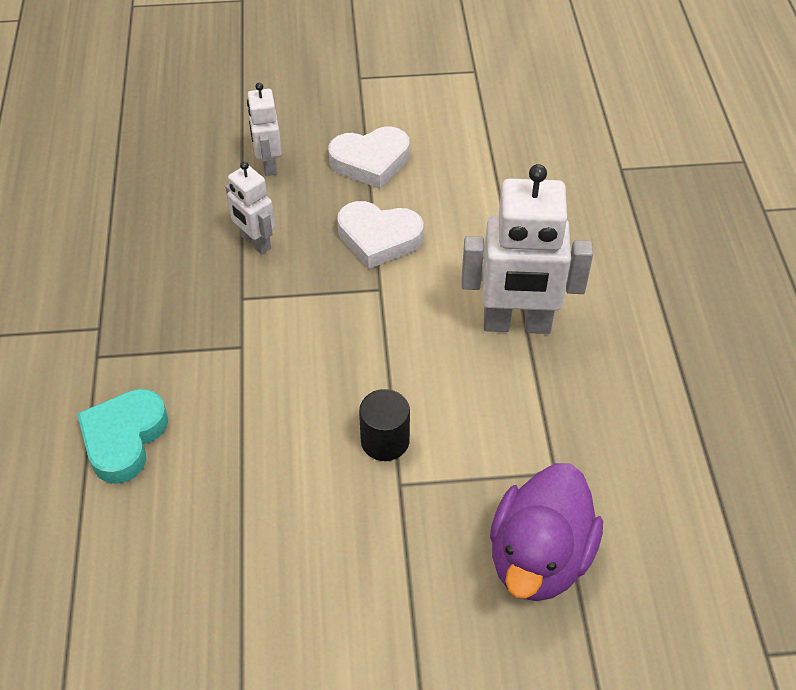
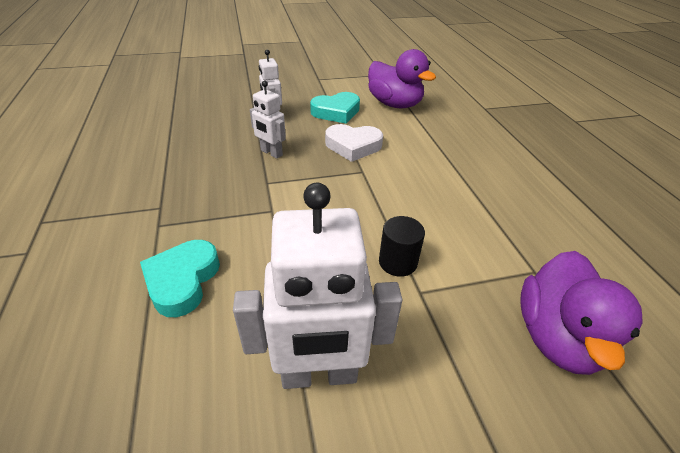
camera: 10 degrees left, 10 degrees down
(370, 161) = (336, 112): white heart -> turquoise heart
(471, 149) = (394, 104): none -> purple duck
(516, 324) = (461, 183): white robot -> white robot (319, 374)

